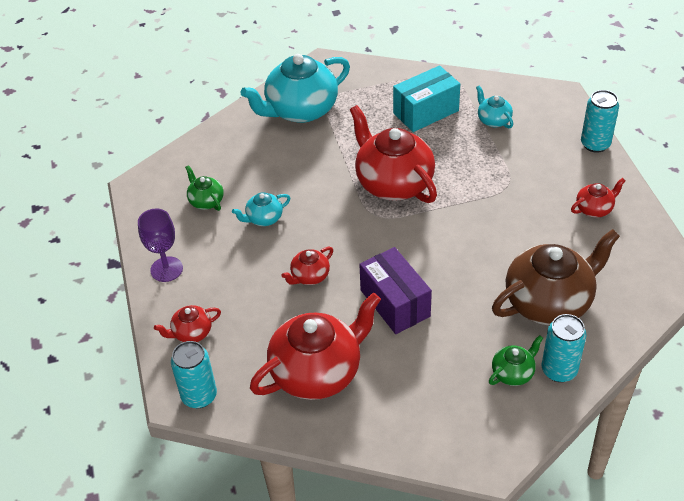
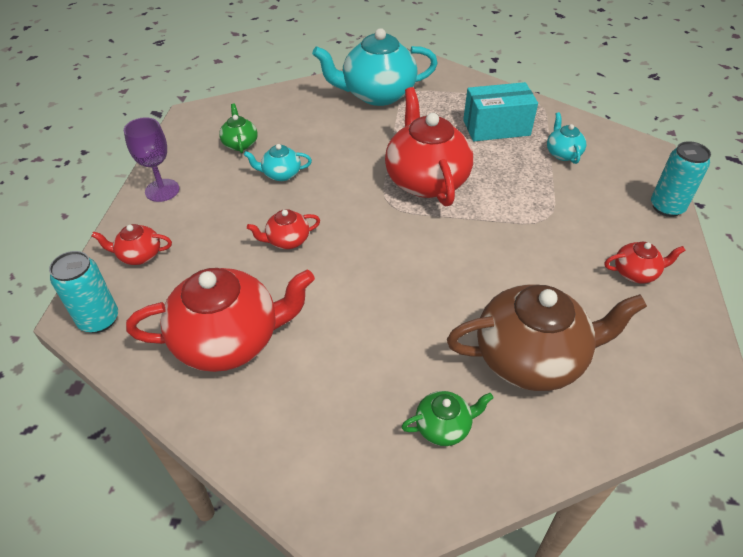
camera: 20 degrees right, 0 degrees up
(395, 303) = (355, 297): purple box -> none
(559, 370) = (502, 445): turquoise can -> none

